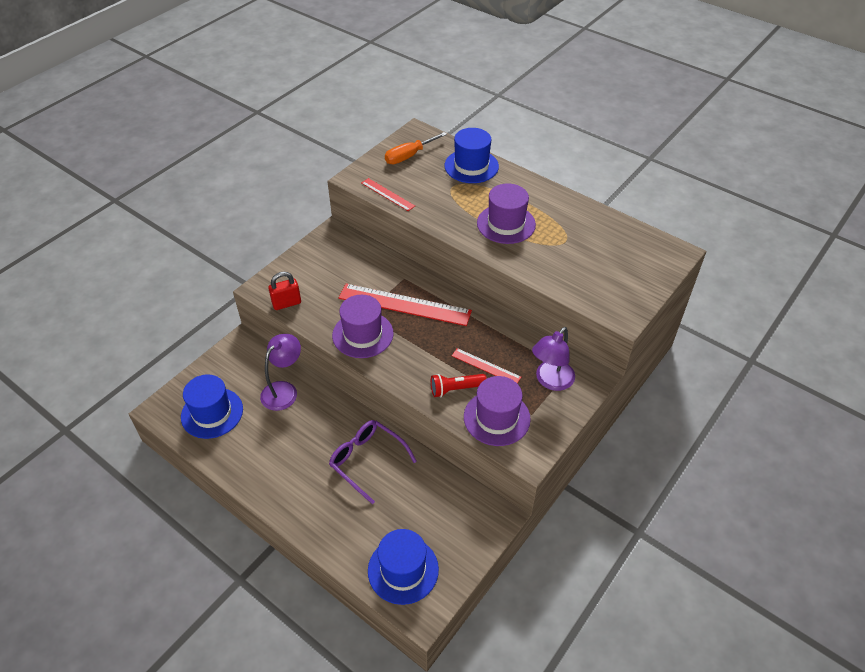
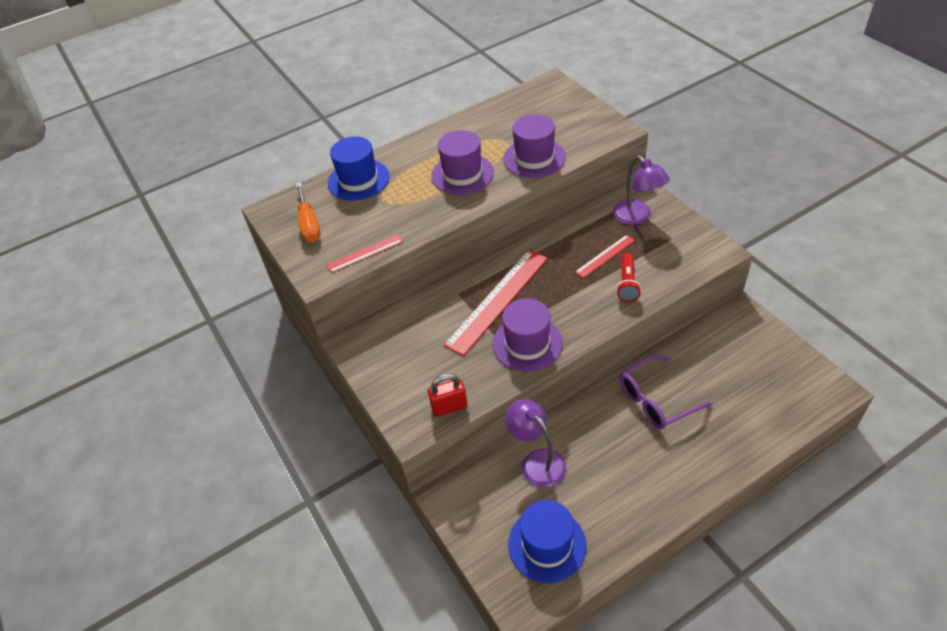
camera: 65 degrees left, 0 degrees up
(286, 303) = (449, 407): red padlock -> red padlock turned 75 degrees clockwise
(403, 570) = (789, 395): blue hat -> none
(496, 418) = (670, 262): purple hat -> purple hat (534, 158)

